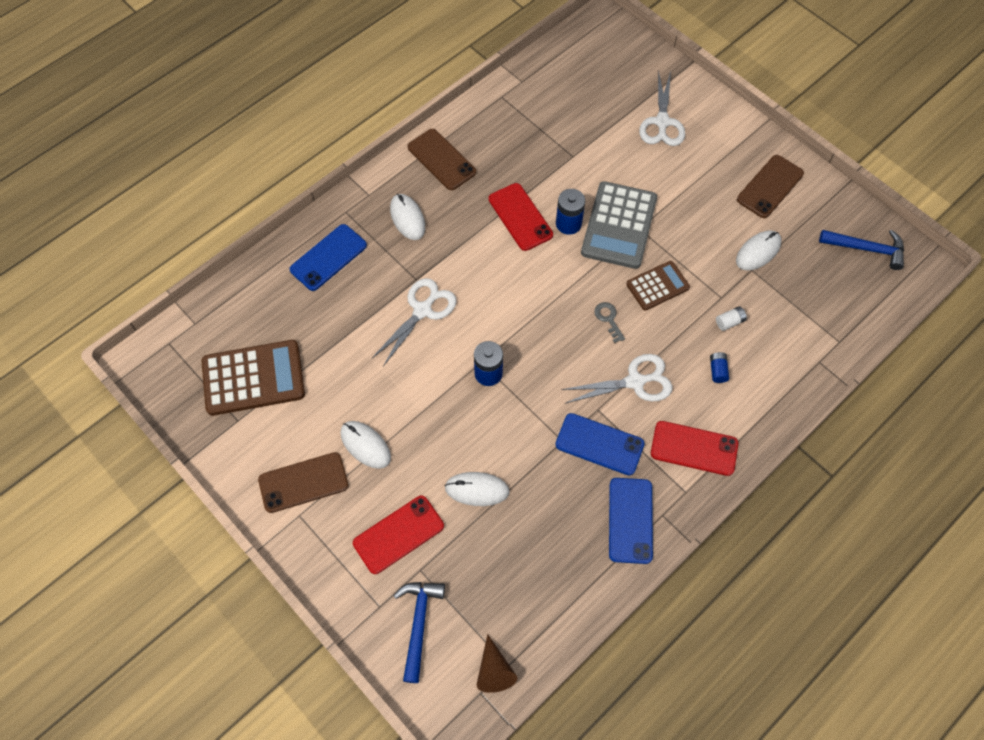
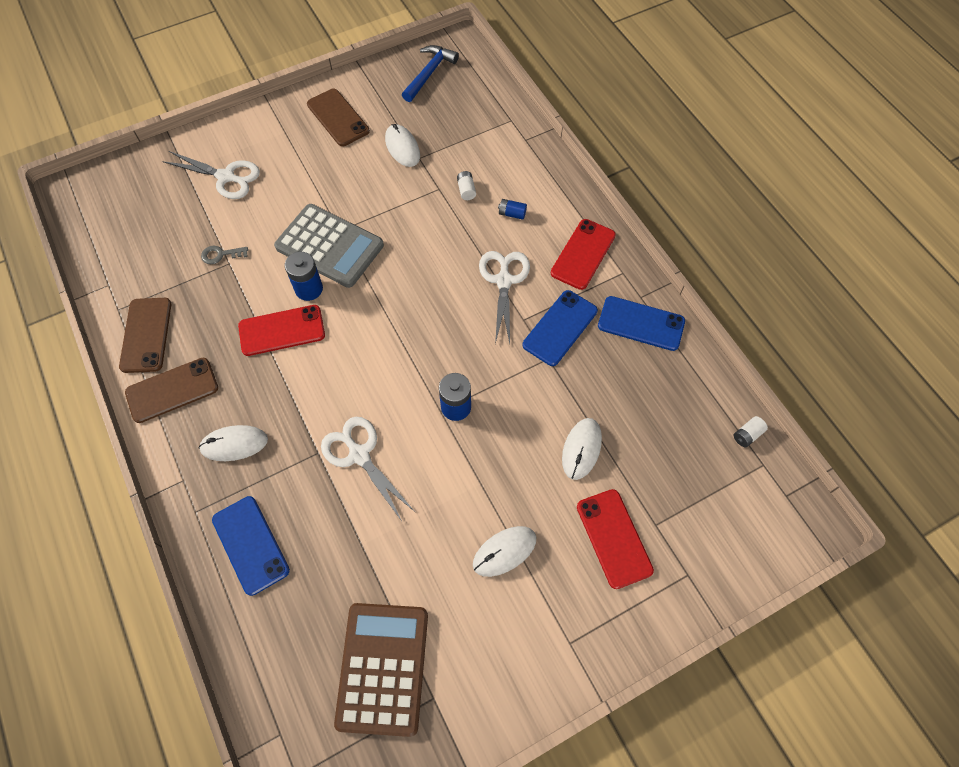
camera: 75 degrees left, 0 degrees up
(303, 482) = (532, 630): brown phone -> brown phone (146, 335)
(418, 624) = (712, 539): blue hammer -> none
(494, 670) = (766, 478): brown cone -> none
(535, 645) = (747, 435): none -> white battery
(608, 319) = (430, 284): grey key -> grey key (220, 255)
(657, 286) = (409, 234): brown calculator -> none

